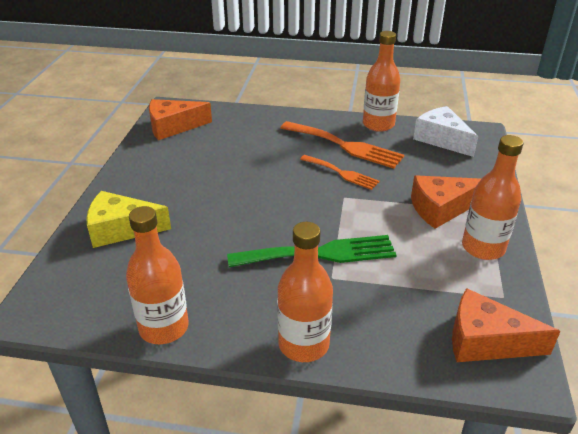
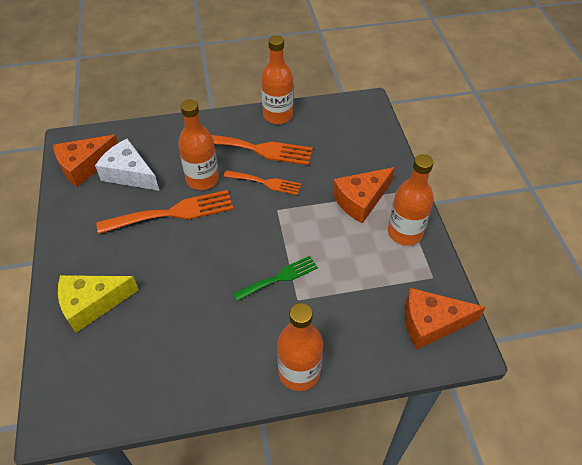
camera: 20 degrees left, 15 degrees up
(164, 327) = (179, 394): orange bottle -> orange bottle (202, 179)
(236, 177) = (173, 213): none -> orange fork
(320, 254) = (279, 278): green fork -> green fork, size x0.61
(441, 139) = (338, 120): white cheese -> white cheese (129, 174)

